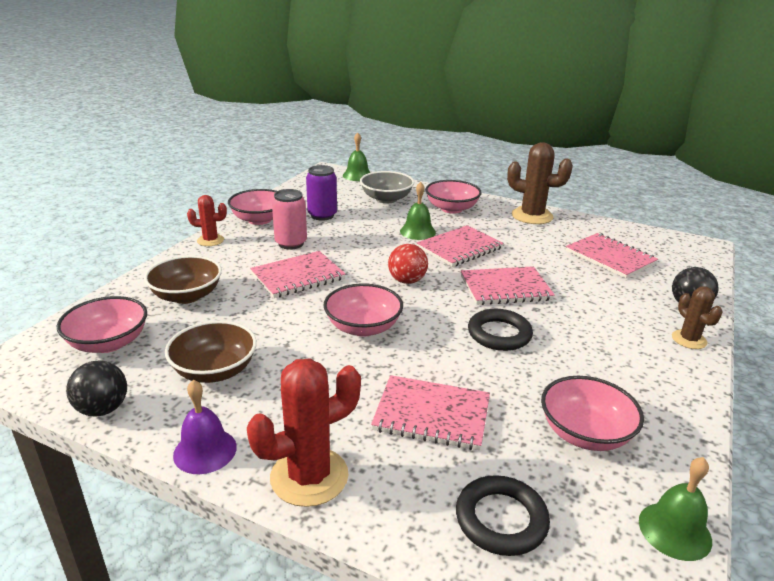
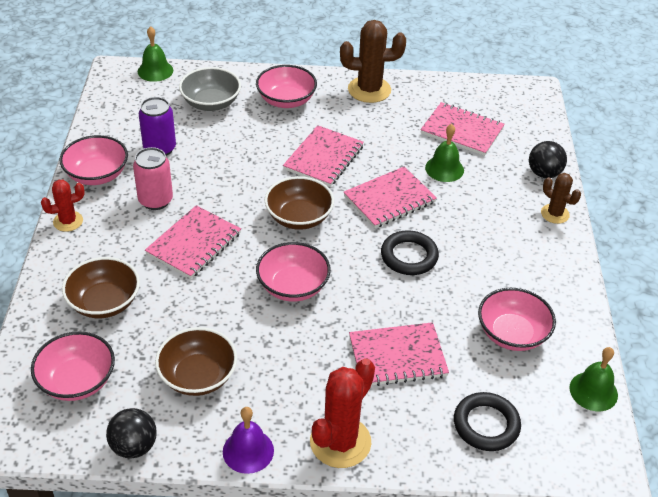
camera: 25 degrees left, 15 degrees up
(407, 281) = (299, 217): red ball -> brown bowl
(417, 231) = (271, 145): green bell -> green bell (444, 169)

